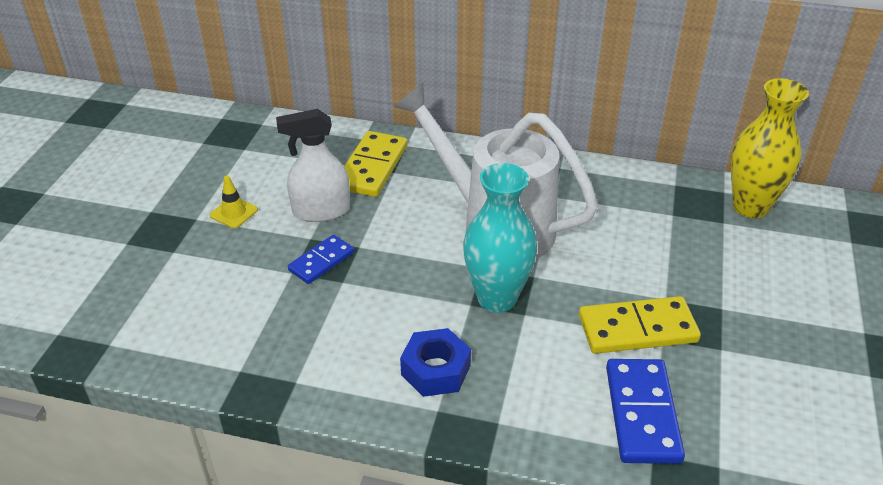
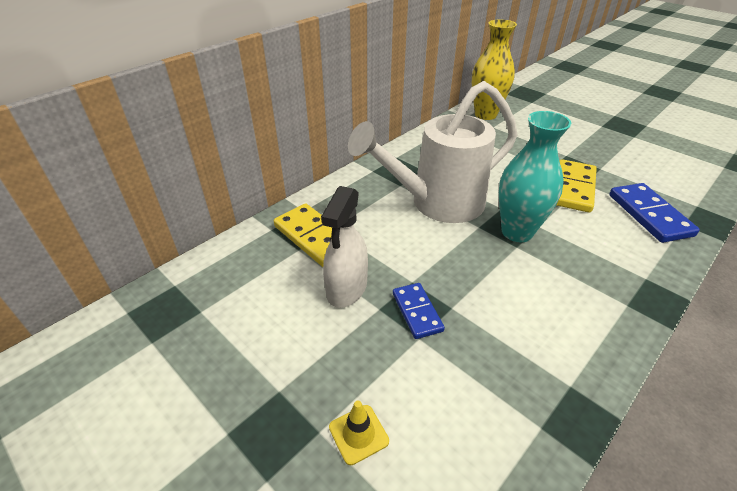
camera: 60 degrees left, 0 degrees up
(234, 213) = (296, 353): yellow traffic cone -> yellow traffic cone (358, 434)
(435, 370) = (583, 290): blue nut -> none
(642, 413) = (649, 215): blue domino -> blue domino turned 45 degrees clockwise

